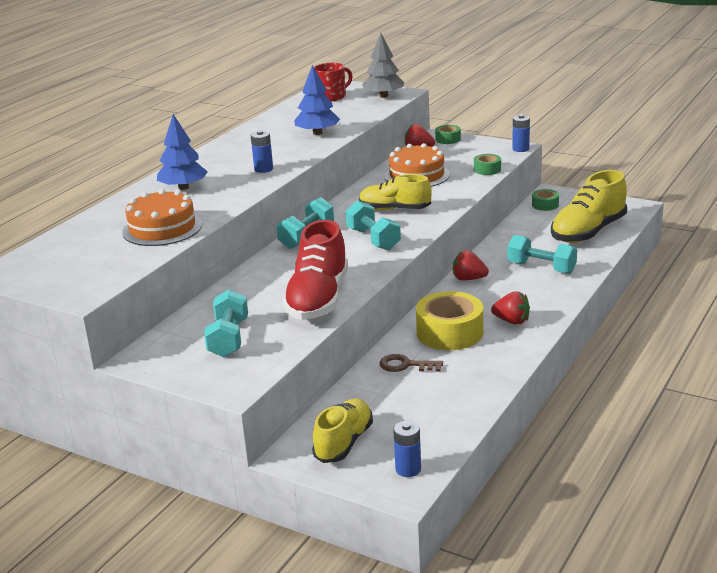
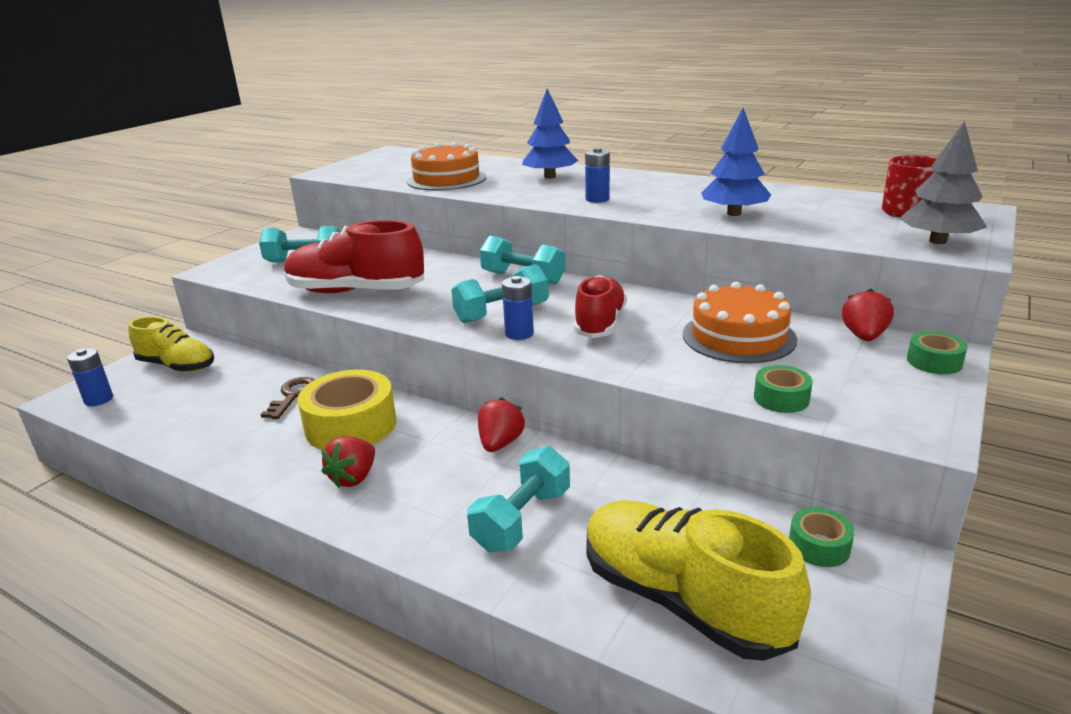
camera: 90 degrees right, 0 degrees up
(394, 209) = (600, 323): yellow shoe -> red shoe
(520, 149) = (919, 440): blue battery -> blue battery (519, 334)

